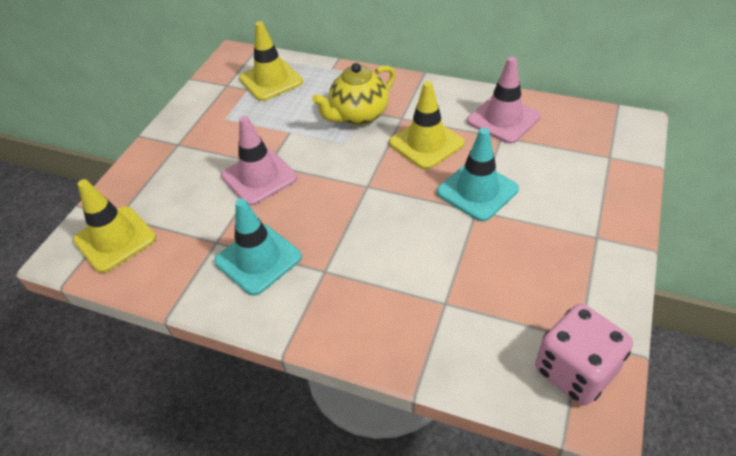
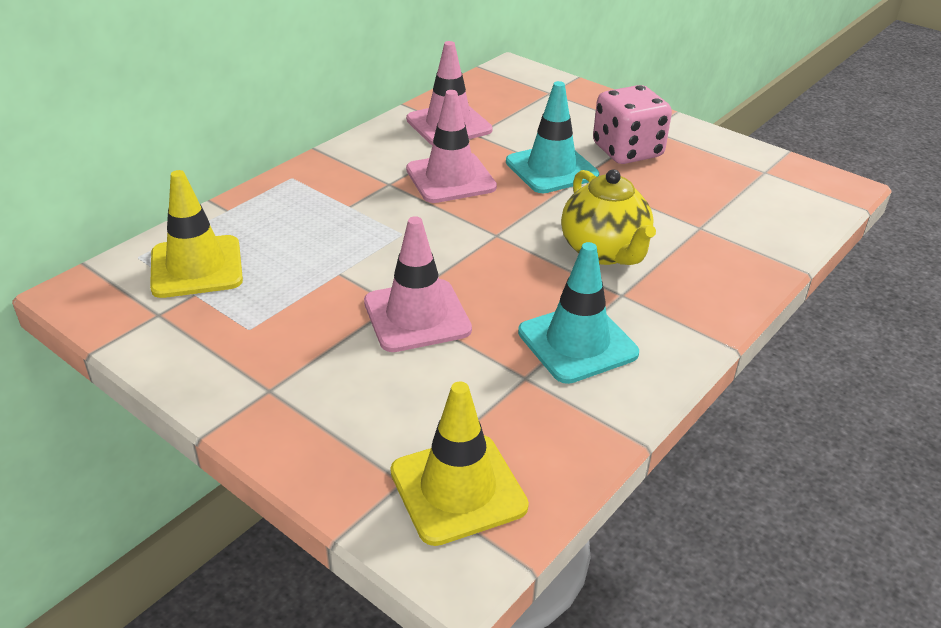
camera: 75 degrees left, 10 degrees down
(358, 115) = (355, 211): yellow teapot -> yellow teapot (604, 251)
(426, 143) = (450, 178): yellow traffic cone -> pink traffic cone
(575, 370) = (798, 183): pink dice -> pink dice (627, 151)

